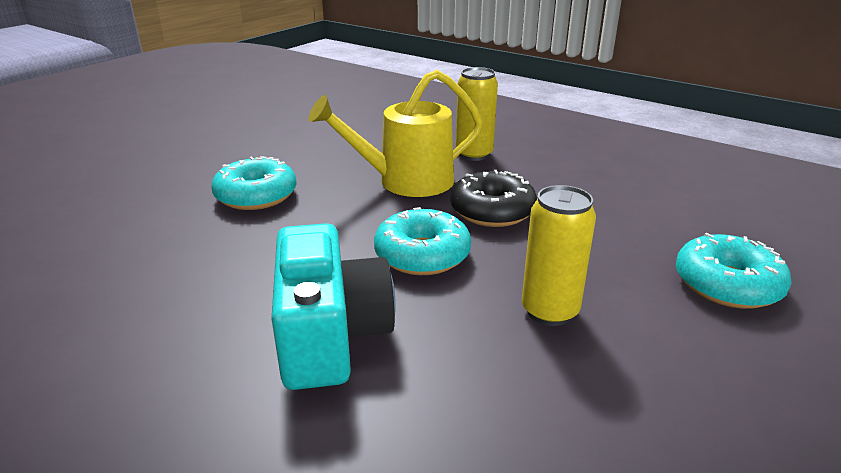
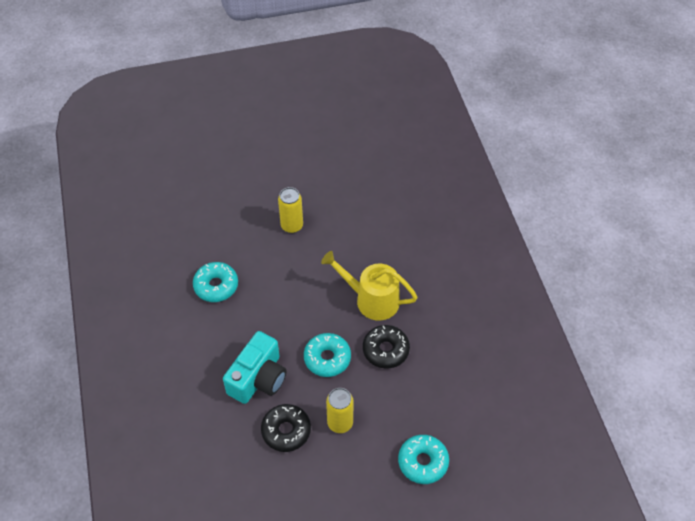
camera: 40 degrees right, 25 degrees up
(256, 196) = (297, 266): turquoise donut -> turquoise donut (216, 286)
(474, 154) = (429, 297): yellow can -> yellow can (292, 226)
(478, 376) = (286, 431): none -> black donut

